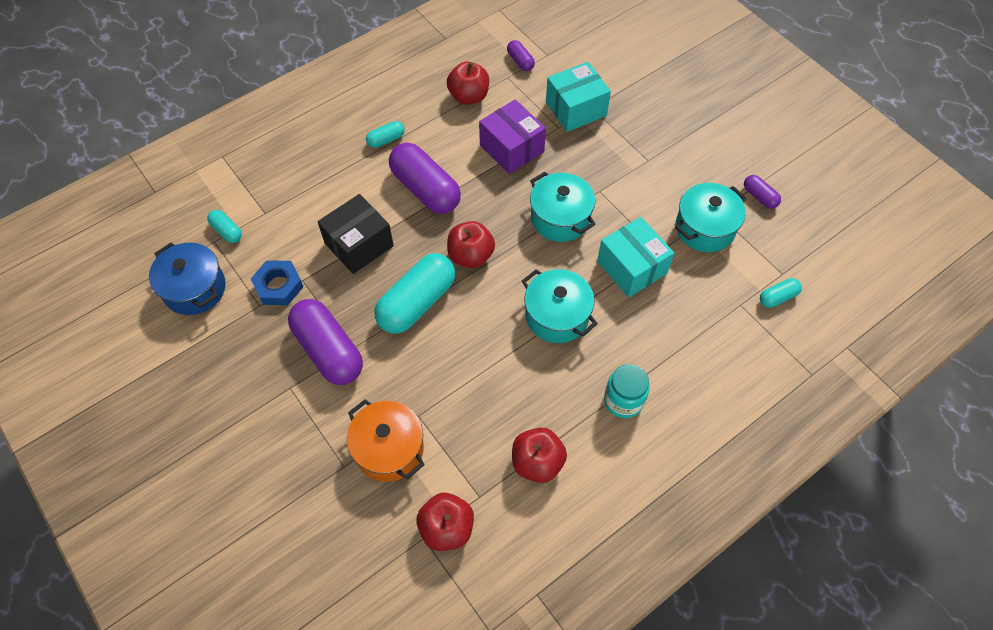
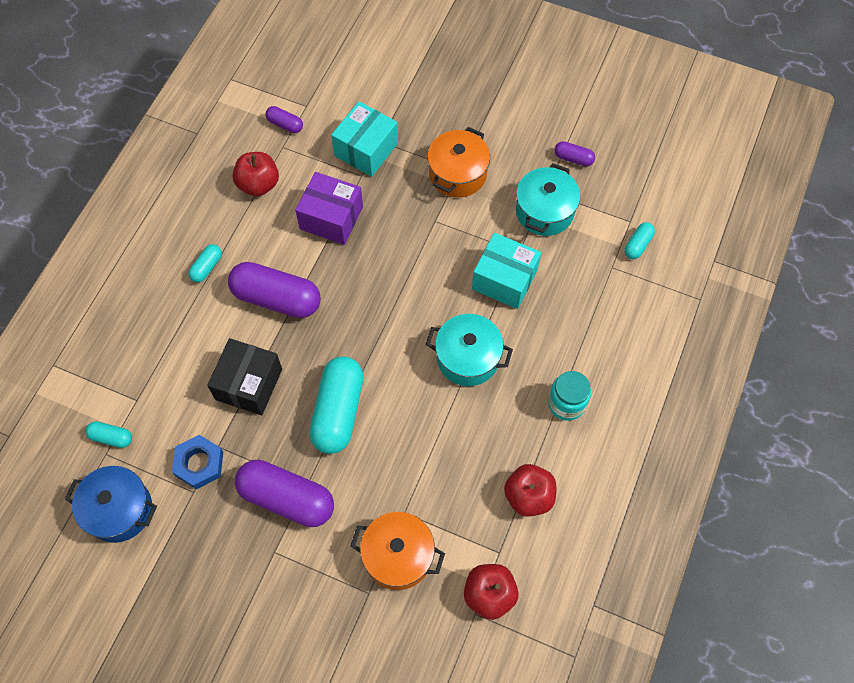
camera: 30 degrees left, 5 degrees up
(470, 256) = (358, 341): red apple -> none
(560, 218) = (416, 264): turquoise pot -> none
(644, 162) = (457, 174): none -> orange pot

